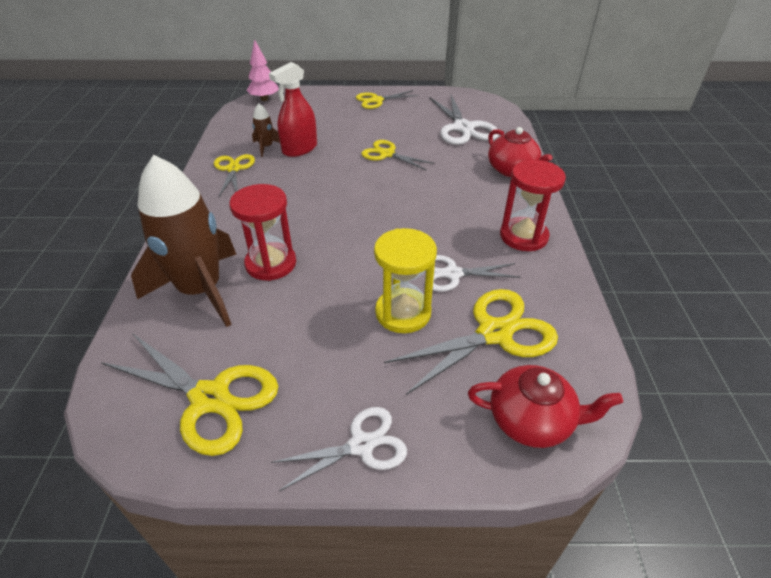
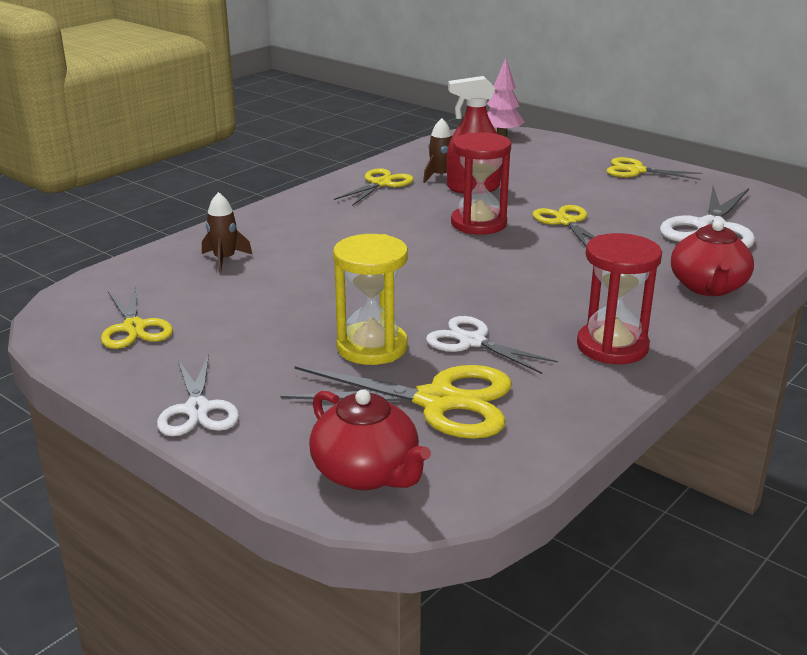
camera: 40 degrees right, 15 degrees down
(201, 290) = (225, 259): brown rocket -> brown rocket, size x0.42
(210, 398) = (134, 328): yellow scissors -> yellow scissors, size x0.63
(271, 263) = (308, 264): red hourglass -> red hourglass (478, 223)
(361, 445) = (197, 409): white scissors -> white scissors turned 60 degrees clockwise

